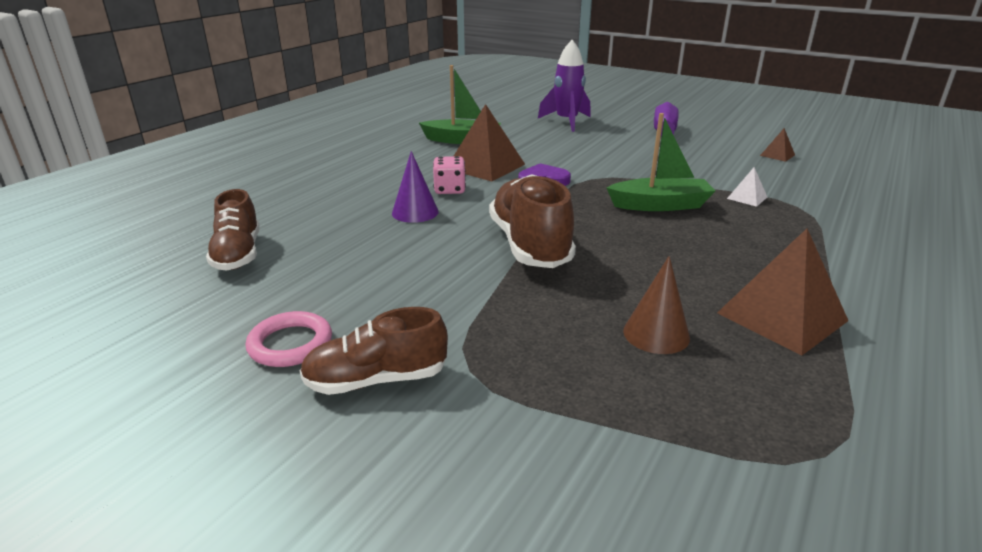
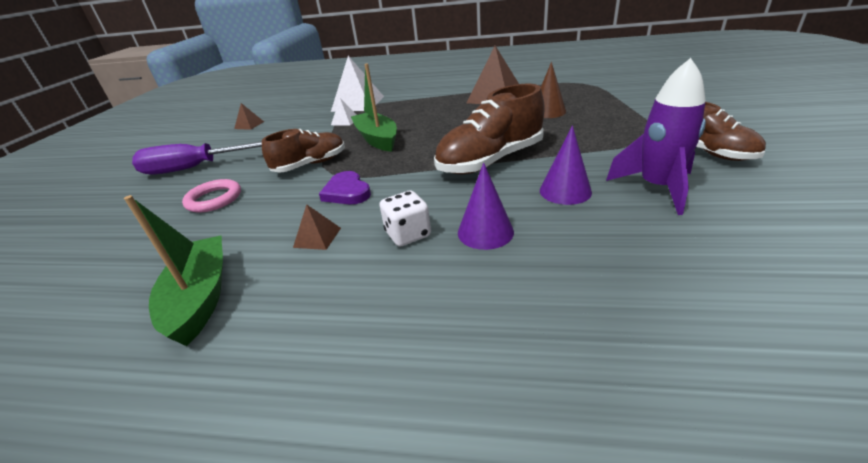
camera: 110 degrees left, 5 degrees up
(238, 254) = (729, 307): brown shoe -> brown shoe (310, 165)
(290, 344) = (745, 191): pink ring -> pink ring (214, 199)
(423, 258) = (565, 191): none -> purple cone
(449, 190) = (408, 234): pink dice -> white dice
(485, 166) = (317, 237): brown pyramid -> brown pyramid, size x0.47
(566, 122) = (115, 234): purple rocket -> purple rocket (657, 188)
(827, 212) = (358, 103): none -> white pyramid

